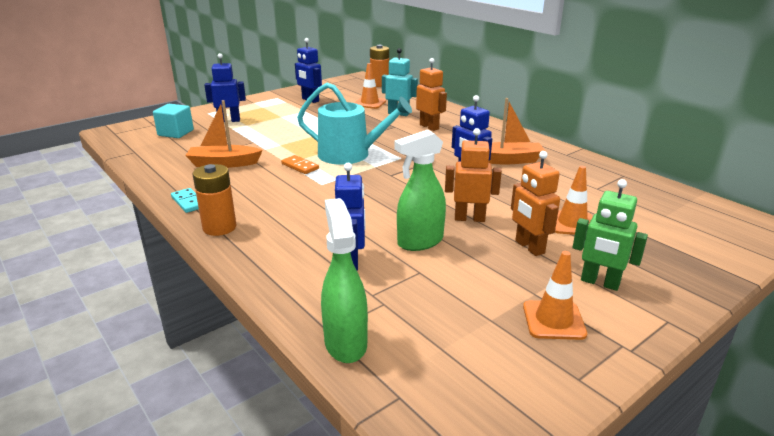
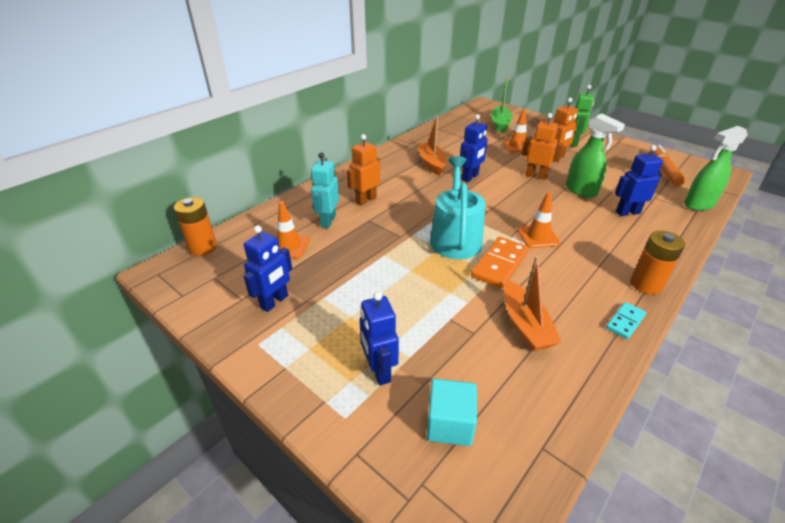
camera: 100 degrees left, 10 degrees up
(300, 166) = (500, 264): orange domino -> orange domino, size x1.74
(469, 218) = (536, 176): orange robot -> orange robot turned 120 degrees clockwise
(479, 356) = (664, 170): none -> orange marker
(553, 320) = (617, 154): orange traffic cone -> orange traffic cone (538, 236)
(665, 225) = (500, 124): none -> green boat

